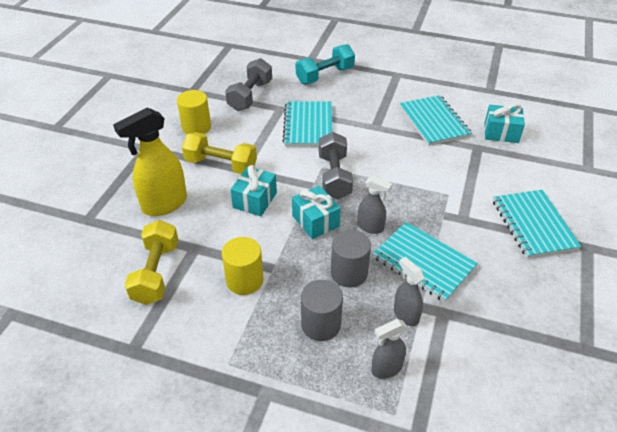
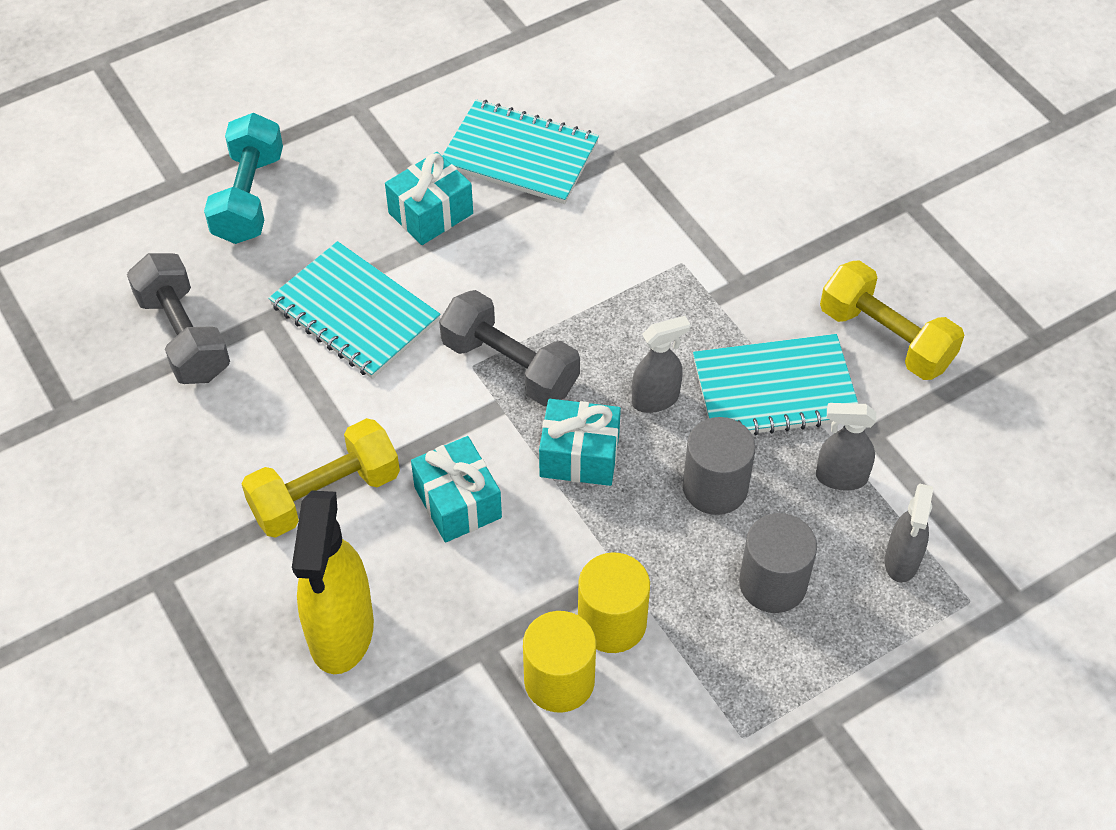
camera: 50 degrees left, 10 degrees up
(156, 273) = (489, 731): yellow dumbbell -> yellow dumbbell (886, 338)
(196, 127) = (184, 468): yellow cylinder -> yellow cylinder (559, 681)
(501, 133) = (626, 102): turquoise gift -> turquoise gift (431, 213)
(533, 225) = (824, 221): turquoise notebook -> none

